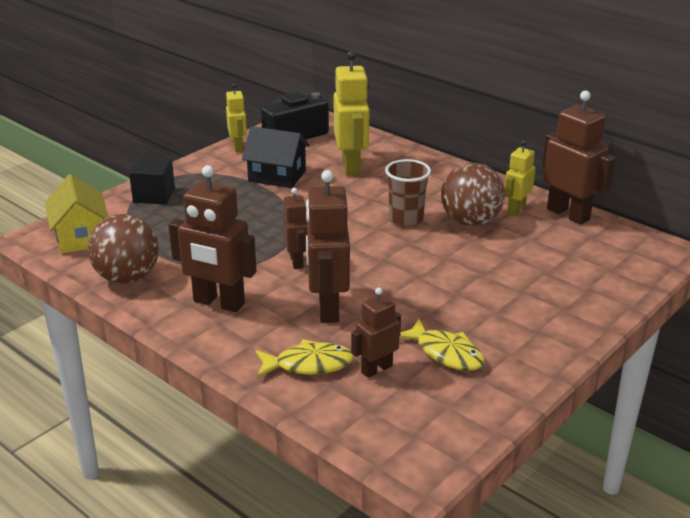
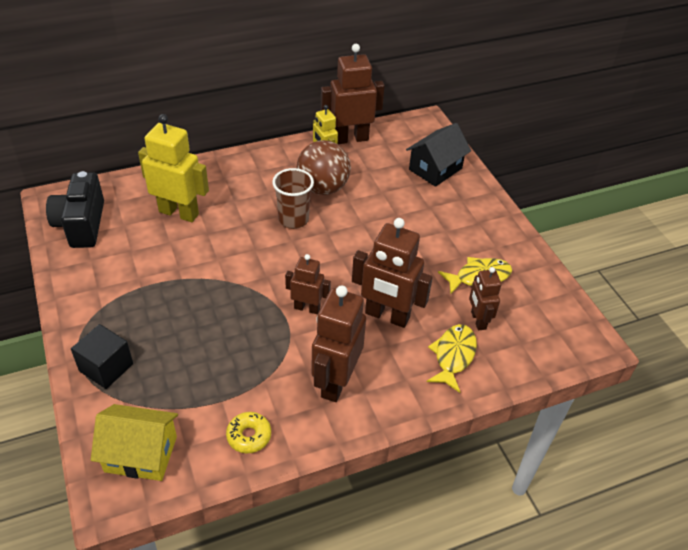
camera: 65 degrees left, 15 degrees up
(127, 277) = (249, 436): brown ball -> yellow donut
(218, 303) = (336, 382): brown robot -> brown robot turned 150 degrees clockwise
(238, 147) = (65, 270): yellow robot -> none
(277, 176) = (151, 265): black house -> black house (435, 169)

